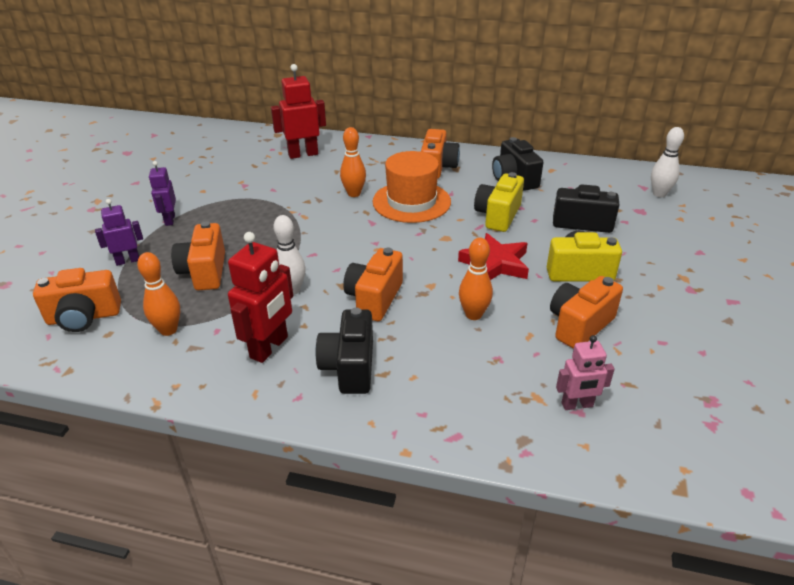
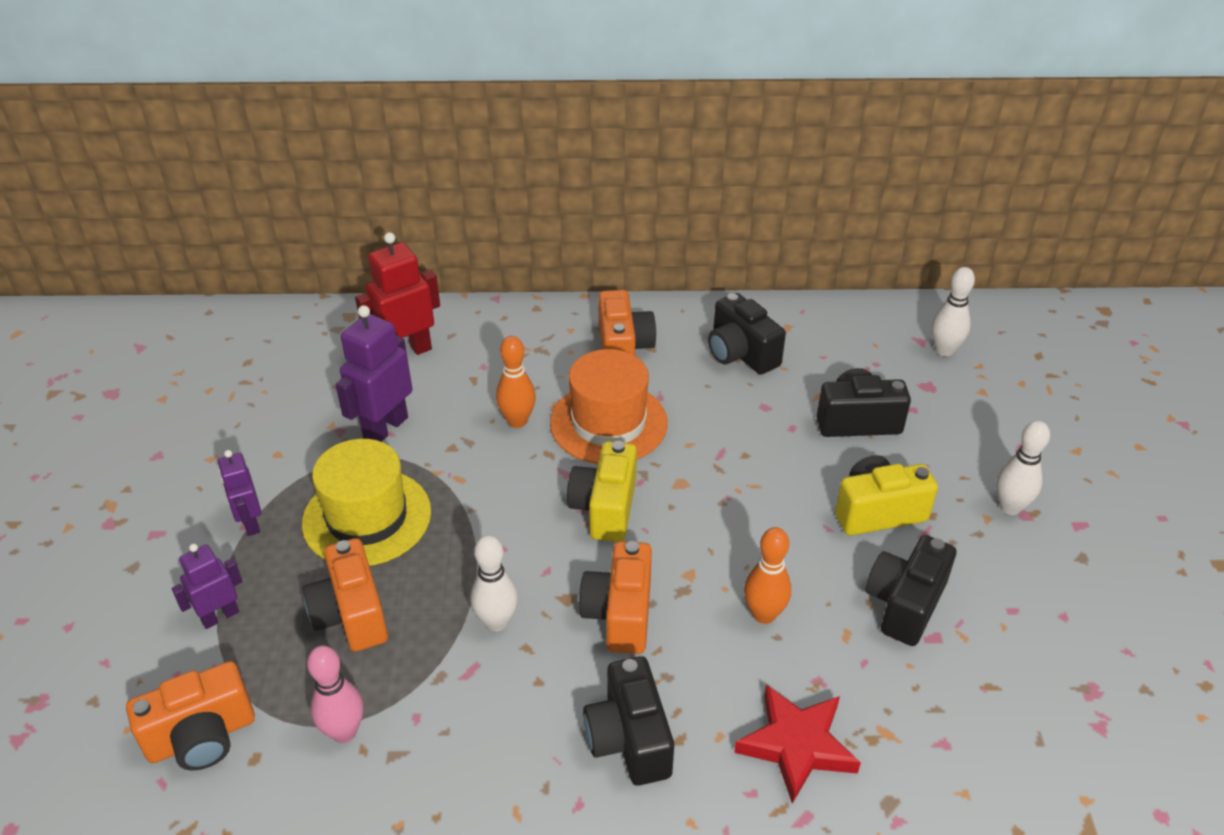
camera: 15 degrees left, 5 degrees up
(168, 330) = (344, 732): orange bowling pin -> pink bowling pin
(239, 227) = (367, 517): none -> yellow hat
(269, 347) = (505, 730): red robot -> none
(272, 187) = (385, 428): none -> purple robot
(495, 263) = (764, 517): red star -> red star (796, 745)
(498, 216) = (740, 429): yellow camera -> yellow camera (605, 508)
(577, 405) = (938, 733): pink robot -> none
(579, 325) = (904, 604): orange camera -> black camera
(680, 283) = (1010, 507): none -> white bowling pin

